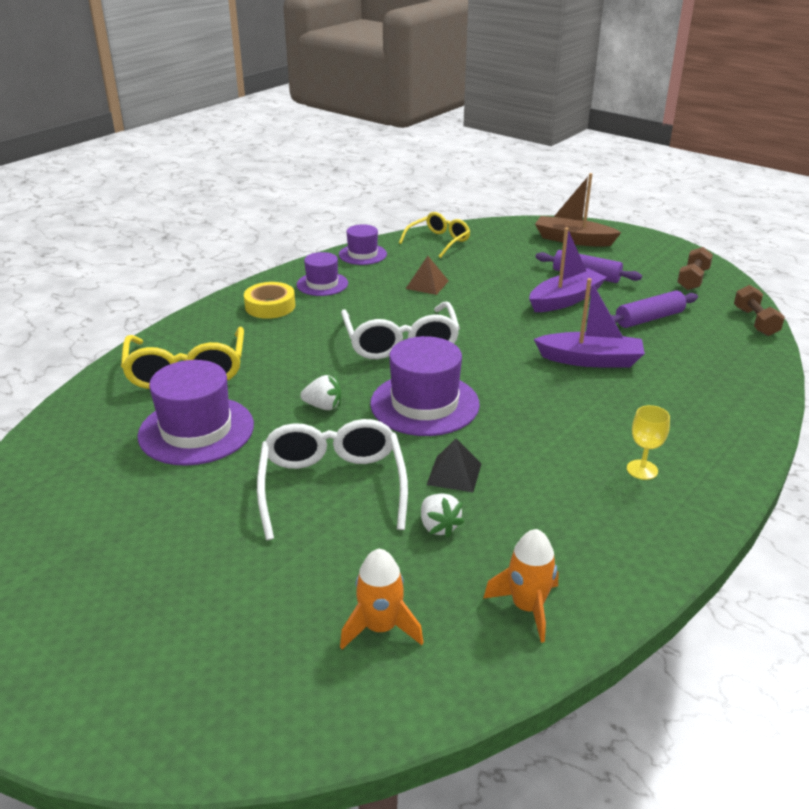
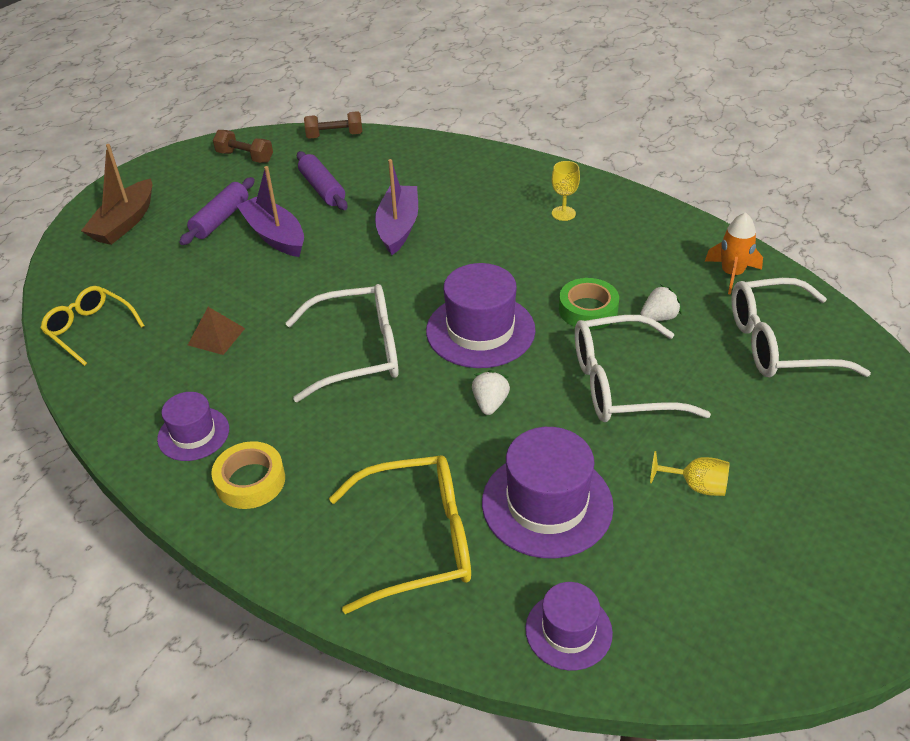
camera: 90 degrees left, 10 degrees up
(181, 520) = (696, 486): none -> yellow goblet
(362, 254) = (108, 400): purple hat -> purple hat (568, 631)
(380, 627) = (778, 343): orange rocket -> white glasses
(454, 474) = (588, 310): black pyramid -> green tape

